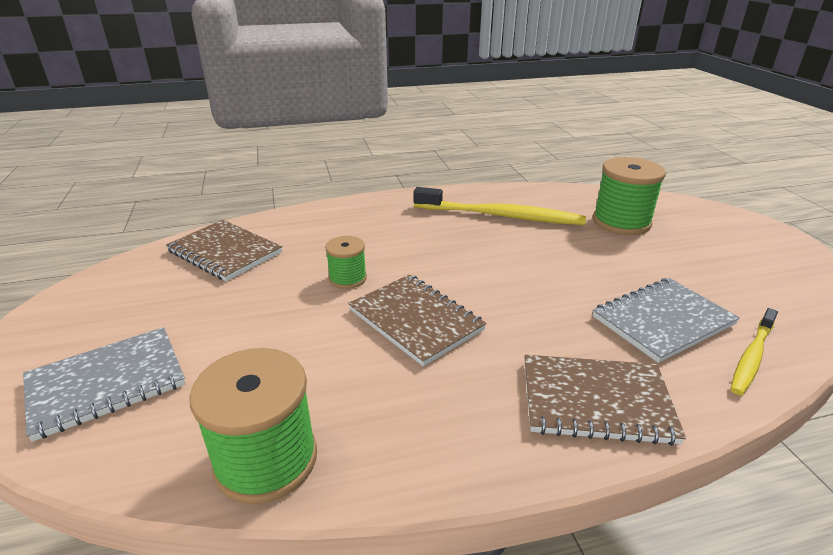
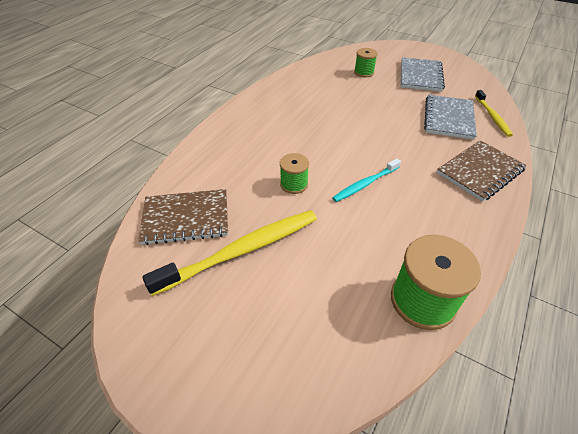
camera: 45 degrees left, 15 degrees up
(106, 383) = (278, 345): grey notebook -> grey notebook (420, 76)
(415, 320) = (365, 184): brown notebook -> turquoise toothbrush
(501, 216) = (306, 97): yellow toothbrush -> yellow toothbrush (243, 250)
(621, 222) = (364, 72): green spool -> green spool, size x0.56

